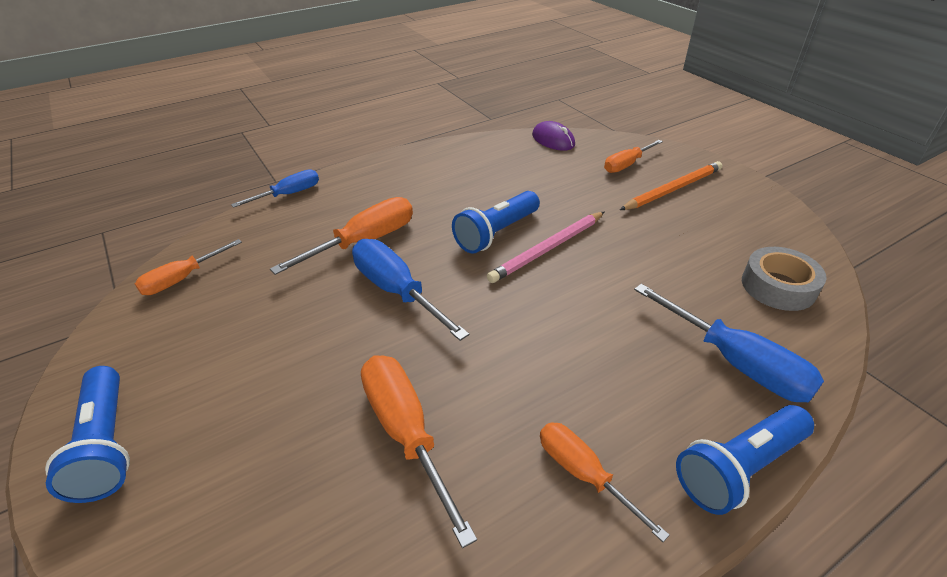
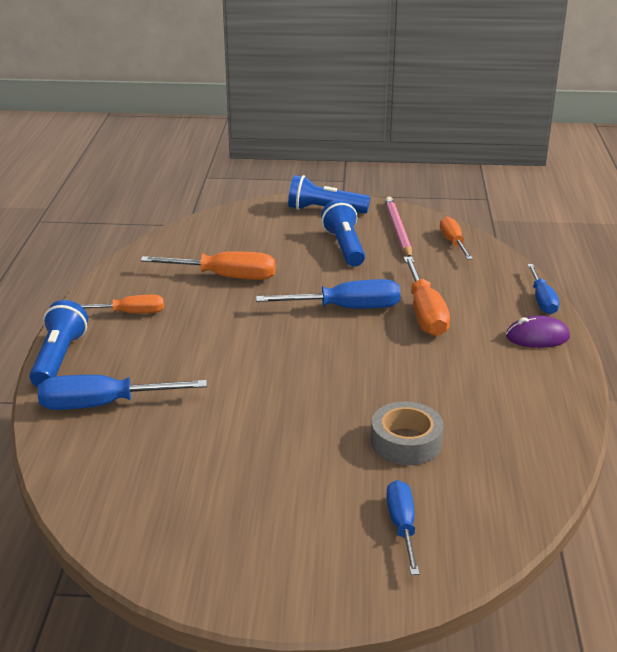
camera: 125 degrees right, 10 degrees down
(496, 233) = (367, 375): blue flashlight -> blue flashlight (344, 247)
(548, 249) = (315, 390): pink pencil -> pink pencil (397, 230)
(553, 140) = (522, 502): purple mouse -> purple mouse (537, 337)
(626, 164) = (402, 526): orange screwdriver -> blue screwdriver
(673, 189) = (315, 527): orange pencil -> none
(778, 286) = (119, 482): grey tape -> grey tape (406, 442)

